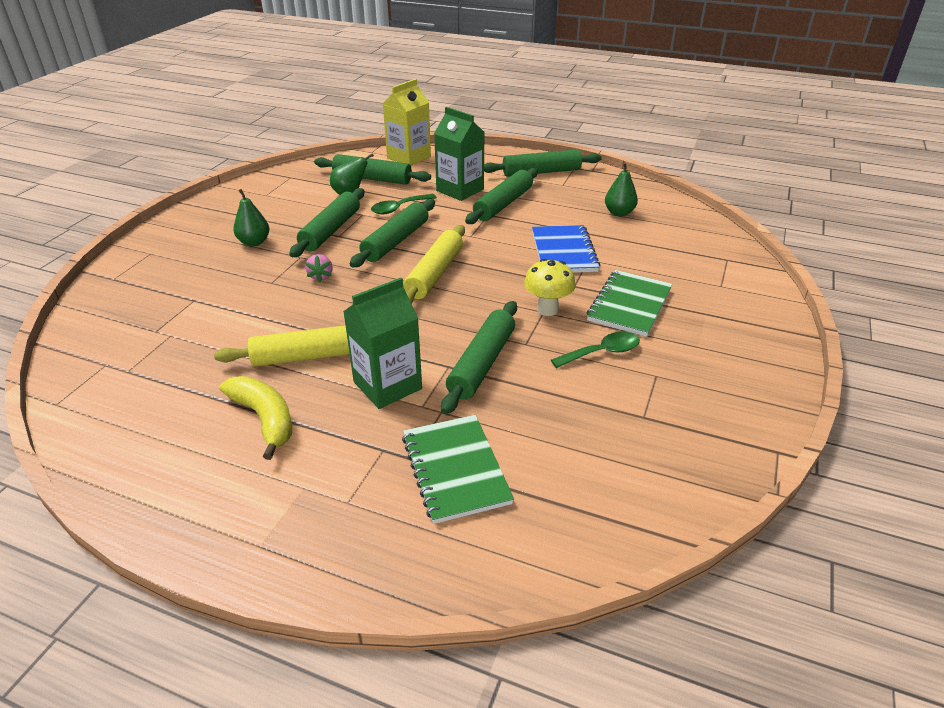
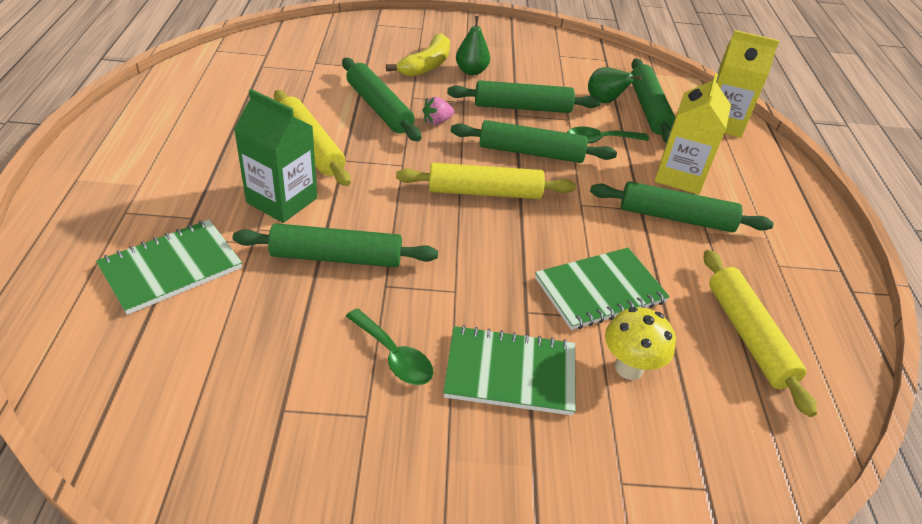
camera: 65 degrees right, 5 degrees up
(265, 419) = (219, 144): yellow banana -> yellow banana (426, 65)
(399, 208) = (600, 140): green spoon -> green spoon turned 45 degrees counterclockwise
(460, 190) = (679, 176): green carton -> yellow carton
(541, 172) = (794, 239): green rolling pin -> green rolling pin (379, 108)
(547, 309) = (460, 294): yellow mushroom -> yellow mushroom (629, 368)
(564, 251) = (600, 290): blue notebook -> green notebook
(619, 213) = (748, 336): green pear -> yellow rolling pin

